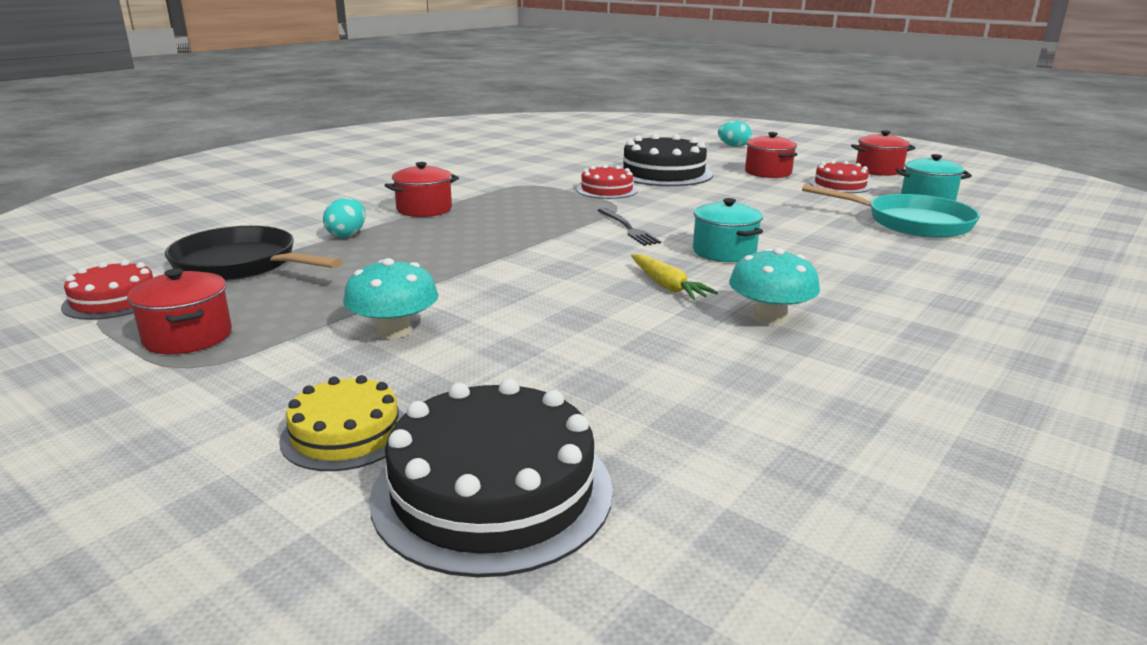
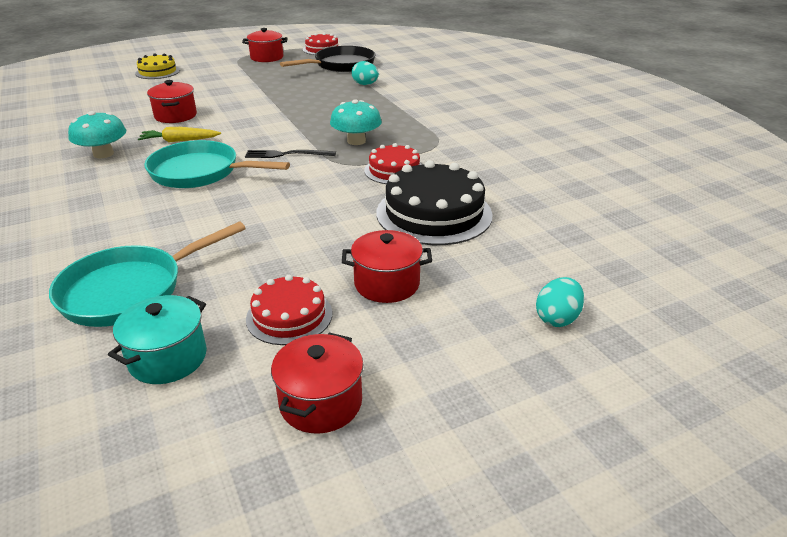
camera: 115 degrees right, 10 degrees up
(394, 331) = (222, 83): turquoise mushroom -> turquoise mushroom (356, 141)
(424, 209) = (398, 105): red pot -> red pot (175, 116)
(493, 491) = (94, 84): black cake -> none
(724, 252) = (200, 172): turquoise pot -> turquoise pan

